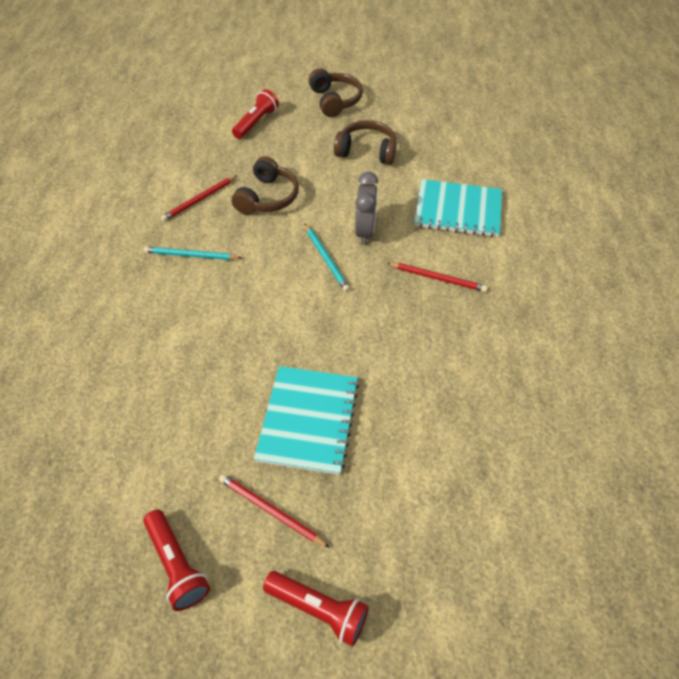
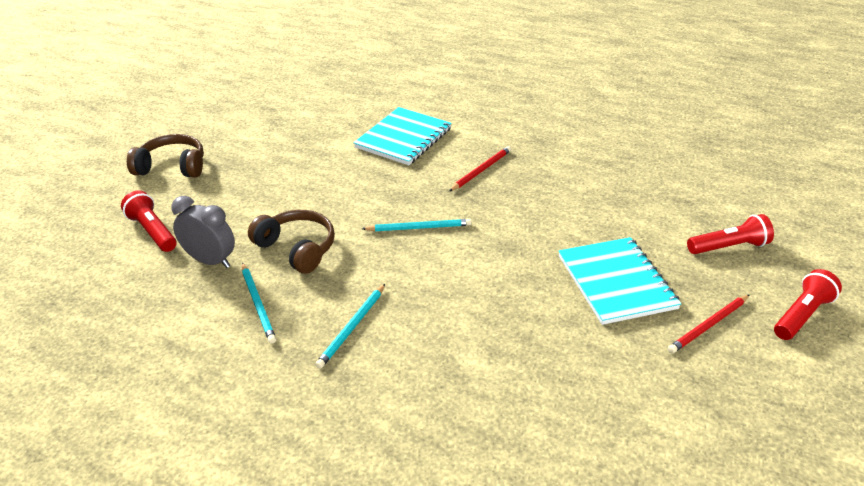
camera: 70 degrees left, 15 degrees down
(177, 564) = (759, 400): red flashlight -> red flashlight (729, 247)
(199, 200) = (258, 304): red pencil -> turquoise pencil
(308, 420) = (616, 282): turquoise notebook -> turquoise notebook turned 45 degrees clockwise
(365, 232) = (396, 195): grey clock -> grey clock (210, 261)
(366, 151) = (278, 166): brown headphones -> none

